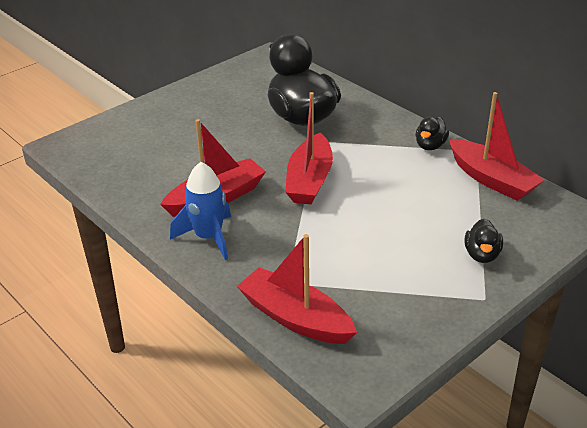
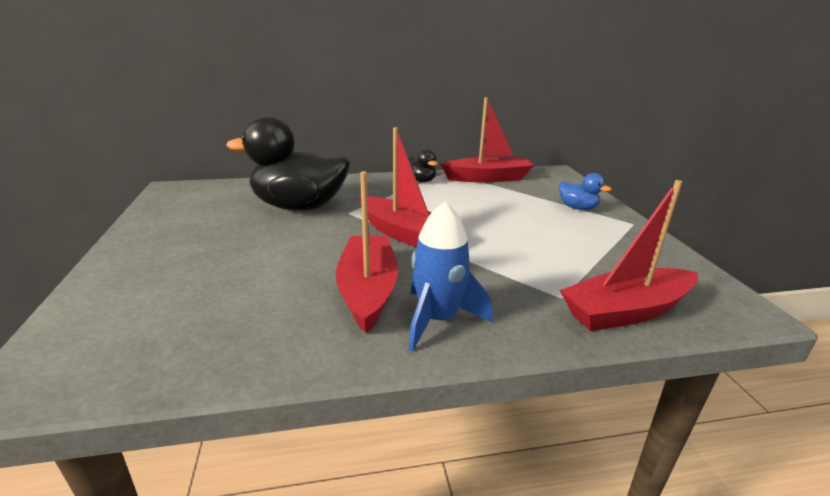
camera: 60 degrees left, 10 degrees down
(482, 255) = (577, 208): black duck -> blue duck

